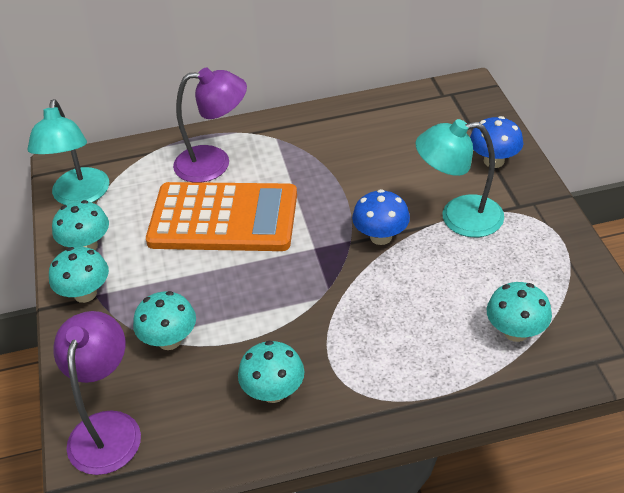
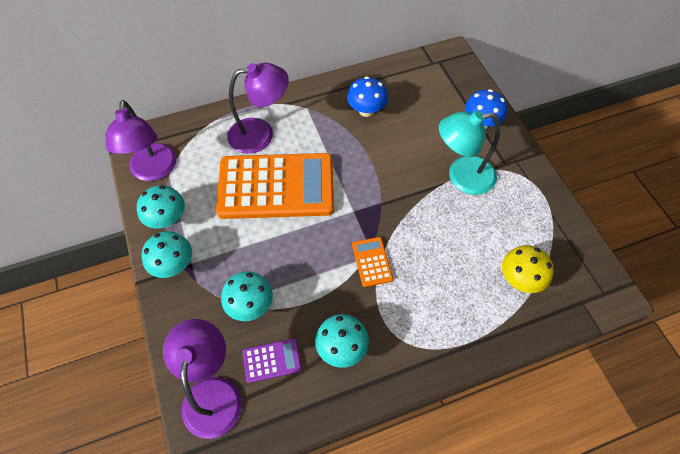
camera: 10 degrees left, 15 degrees up
(79, 196) = (153, 171): turquoise lamp -> purple lamp
(185, 399) = (272, 360): none -> purple calculator
(328, 303) = (372, 262): none -> orange calculator
(381, 237) = (404, 198): blue mushroom -> blue mushroom (366, 111)
(515, 332) = (520, 279): turquoise mushroom -> yellow mushroom

